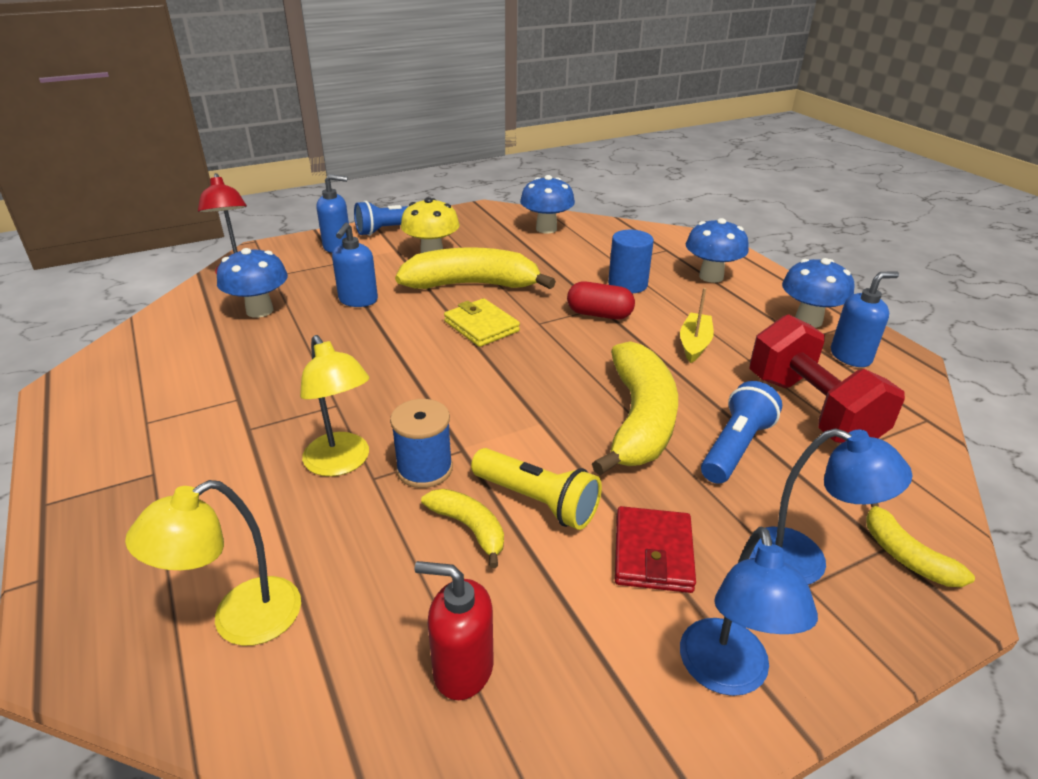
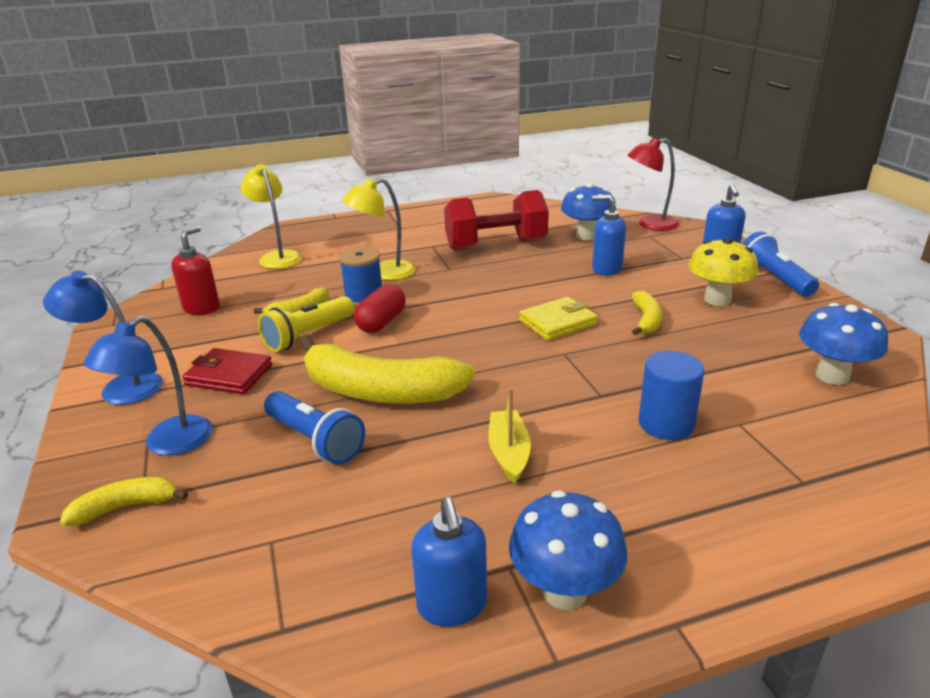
camera: 100 degrees right, 5 degrees down
(472, 285) = (646, 320): yellow banana -> yellow banana, size x0.49
(599, 314) = (582, 392): red capsule -> red capsule (381, 322)
(694, 344) = (509, 453): yellow boat -> yellow boat turned 120 degrees counterclockwise
(711, 276) = (709, 512): blue mushroom -> none
(811, 410) = (347, 515): red dumbbell -> red dumbbell (496, 245)

